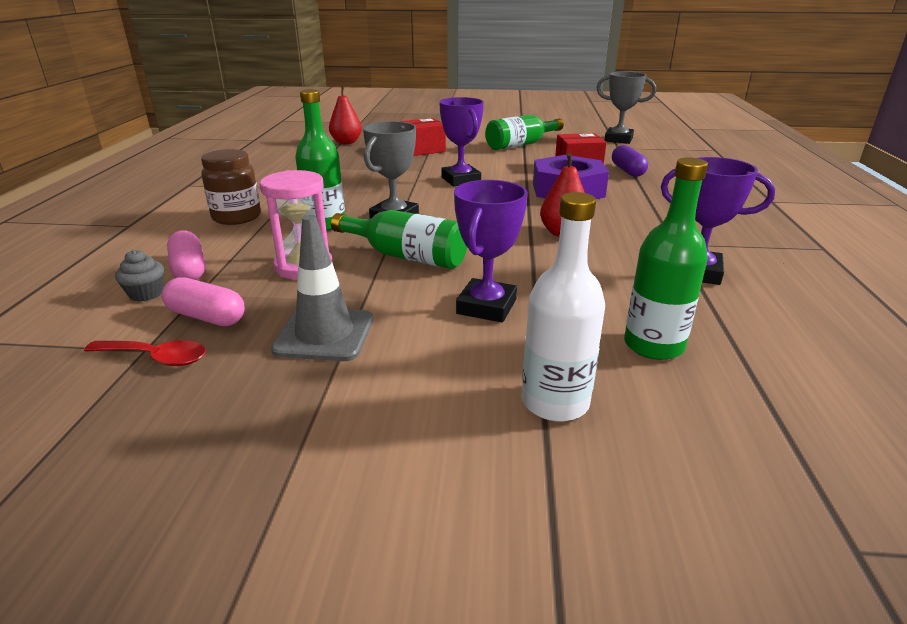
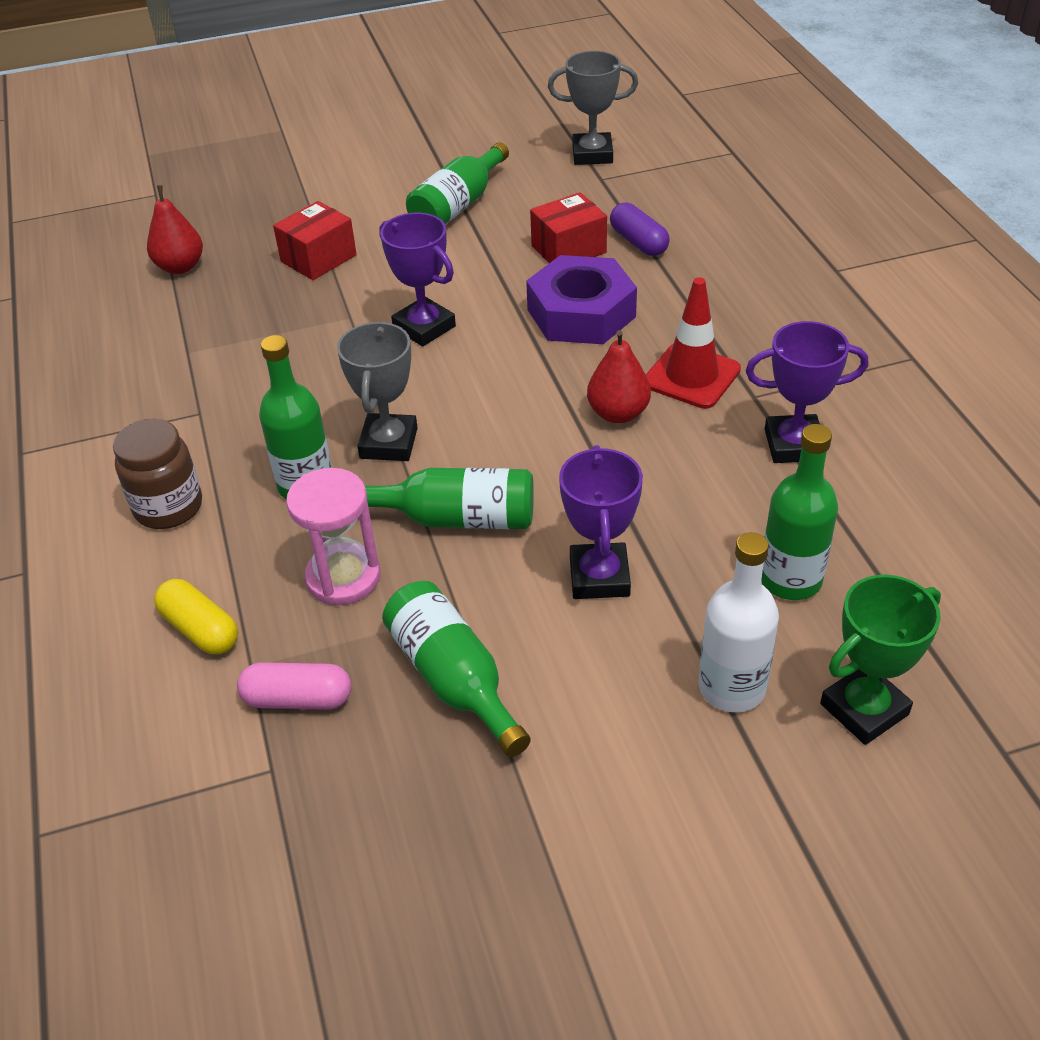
camera: 20 degrees left, 15 degrees up
(146, 294) = (187, 689): grey cupcake -> none
(156, 358) = (296, 776): red spoon -> none
(189, 269) = (200, 629): pink capsule -> yellow capsule
(324, 334) = (453, 679): grey traffic cone -> green bottle
(630, 227) = (691, 376): none -> red traffic cone
(687, 457) = (864, 709): none -> green trophy

